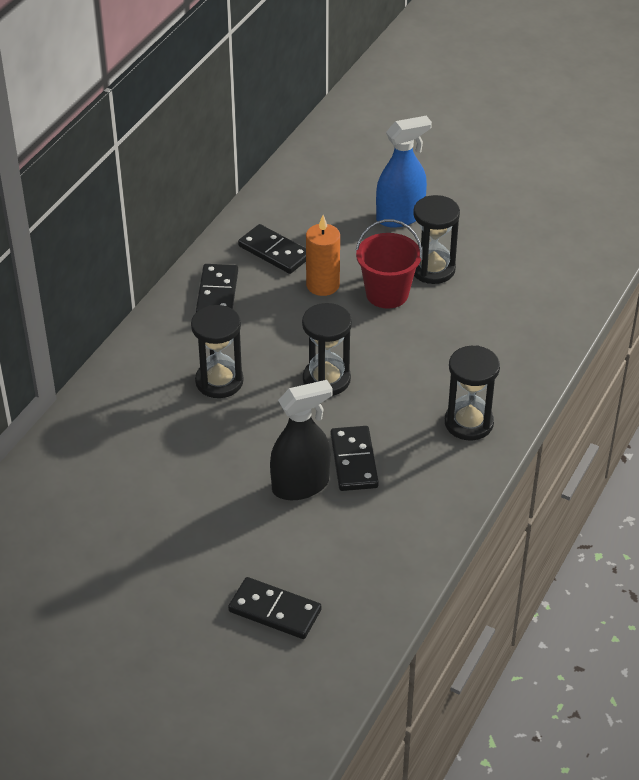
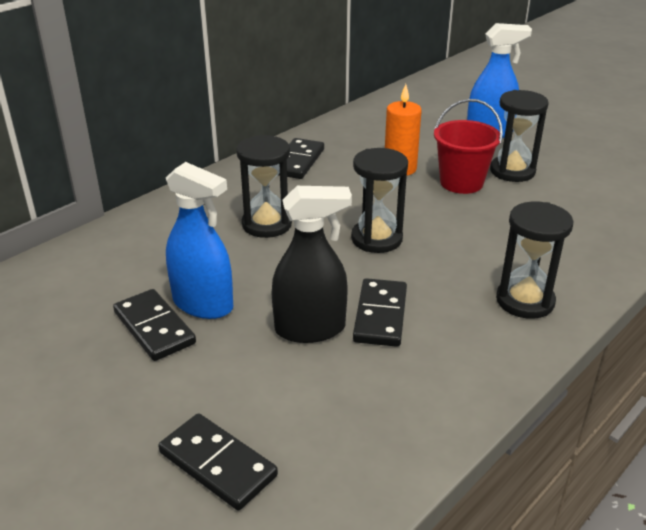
camera: 15 degrees right, 10 degrees down
(200, 480) = (203, 304): none -> blue spray bottle
(274, 252) = (363, 141): black domino -> black domino (154, 328)

